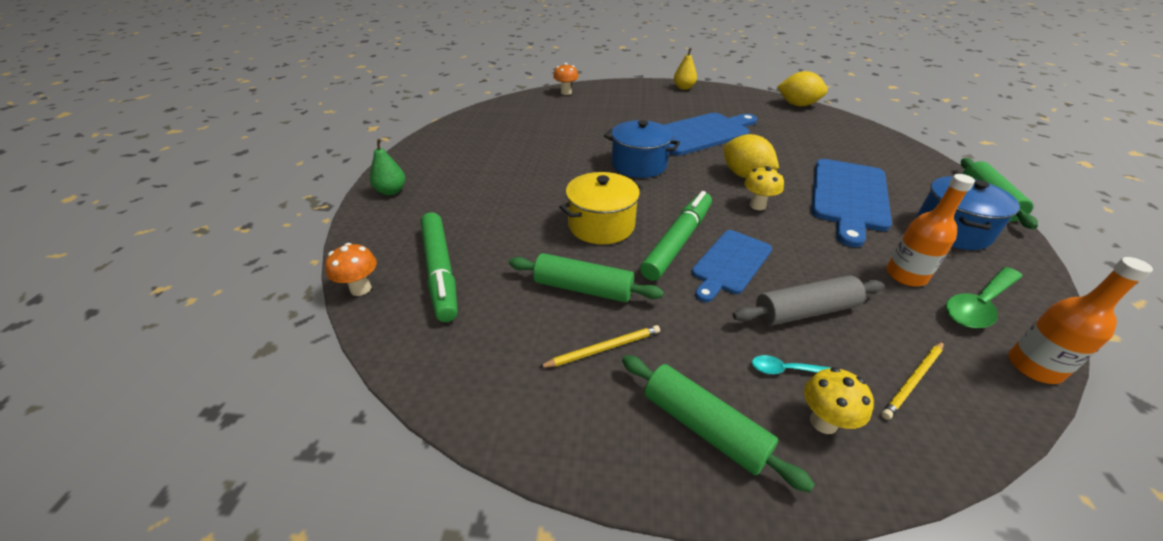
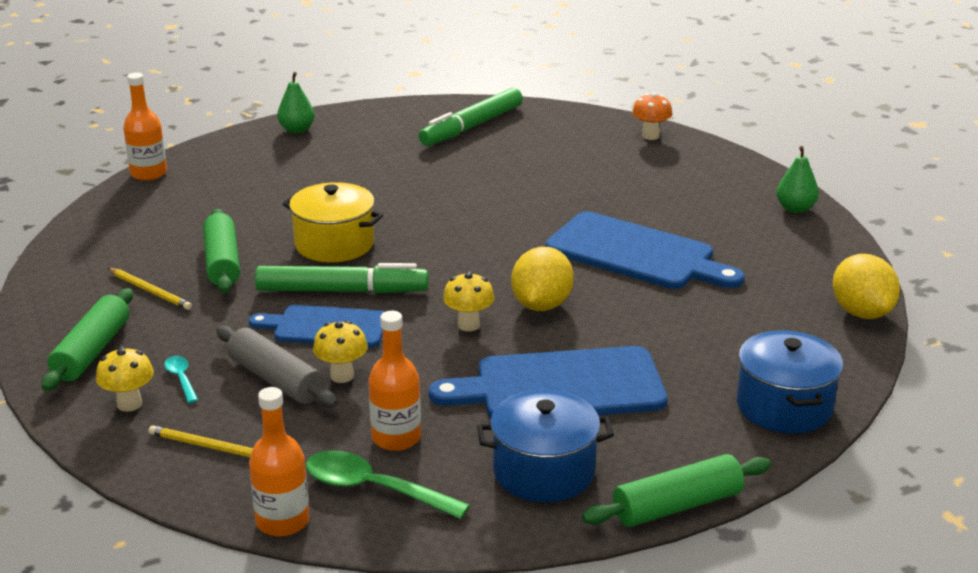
camera: 60 degrees right, 10 degrees down
(360, 289) = (148, 173): orange mushroom -> orange bottle
(440, 271) = (195, 195): green marker -> green marker (472, 126)
(639, 165) = (492, 233): blue pot -> blue pot (784, 406)
(683, 88) = (795, 209): yellow pear -> green pear
(809, 276) = (342, 376): none -> yellow mushroom

